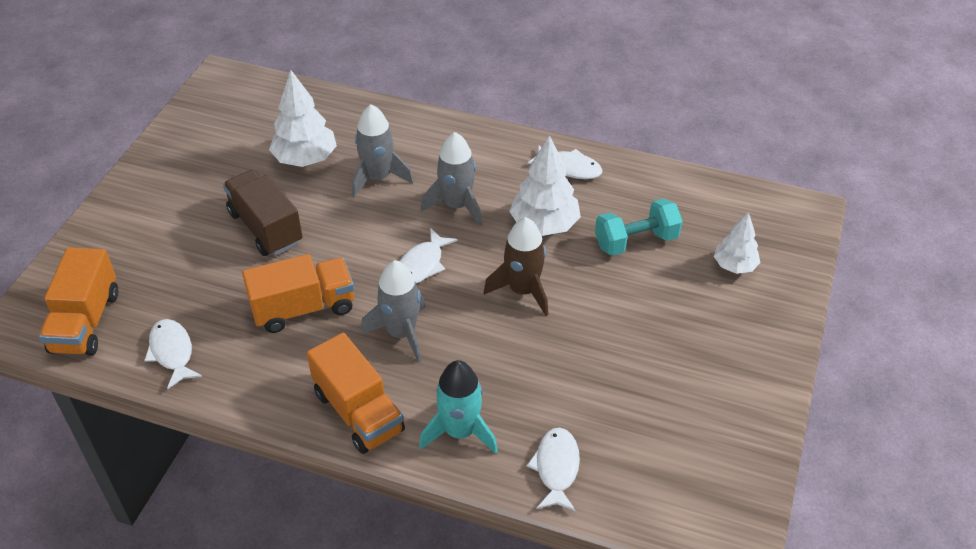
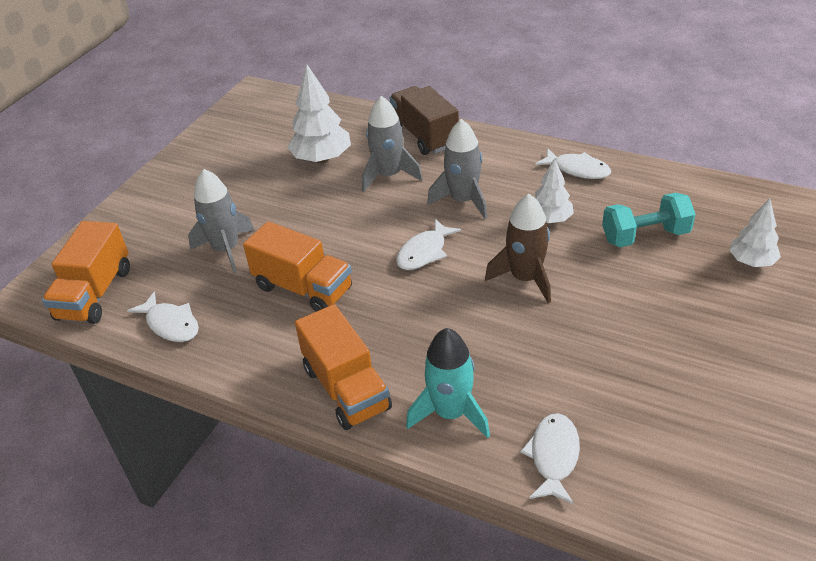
camera: 10 degrees right, 5 degrees down
(172, 352) = (171, 324): white fish -> white fish turned 150 degrees clockwise
(266, 228) = (277, 216): brown truck -> brown truck (424, 136)
(303, 308) = (303, 288): orange truck -> orange truck turned 45 degrees clockwise
(401, 333) = (398, 314): grey rocket -> grey rocket (226, 250)
(544, 225) = (550, 219): white tree -> white tree, size x0.63

